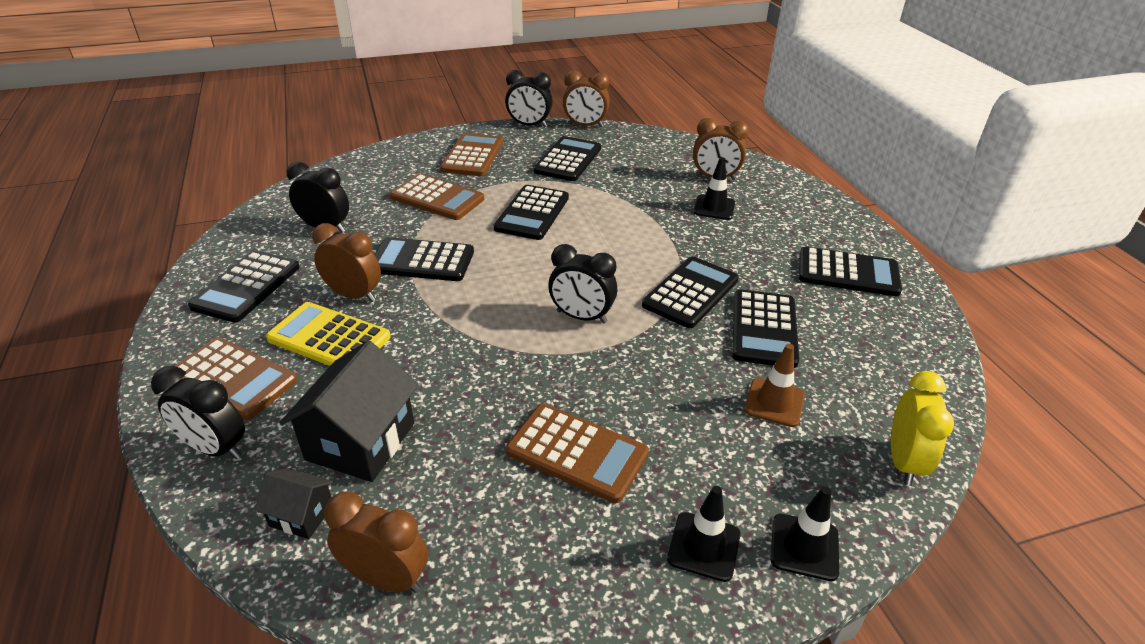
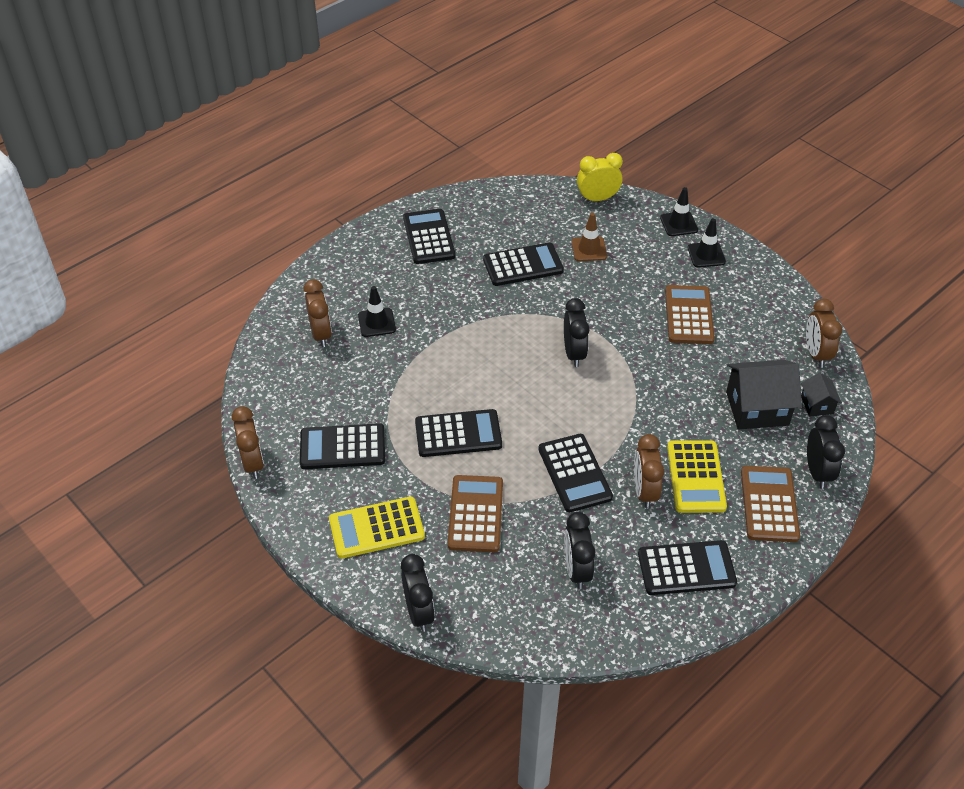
camera: 115 degrees left, 10 degrees up
(472, 156) = (376, 528): brown calculator -> yellow calculator
(529, 125) = (277, 512): black clock -> black clock (419, 612)
(690, 292) = (507, 307): black calculator -> none

